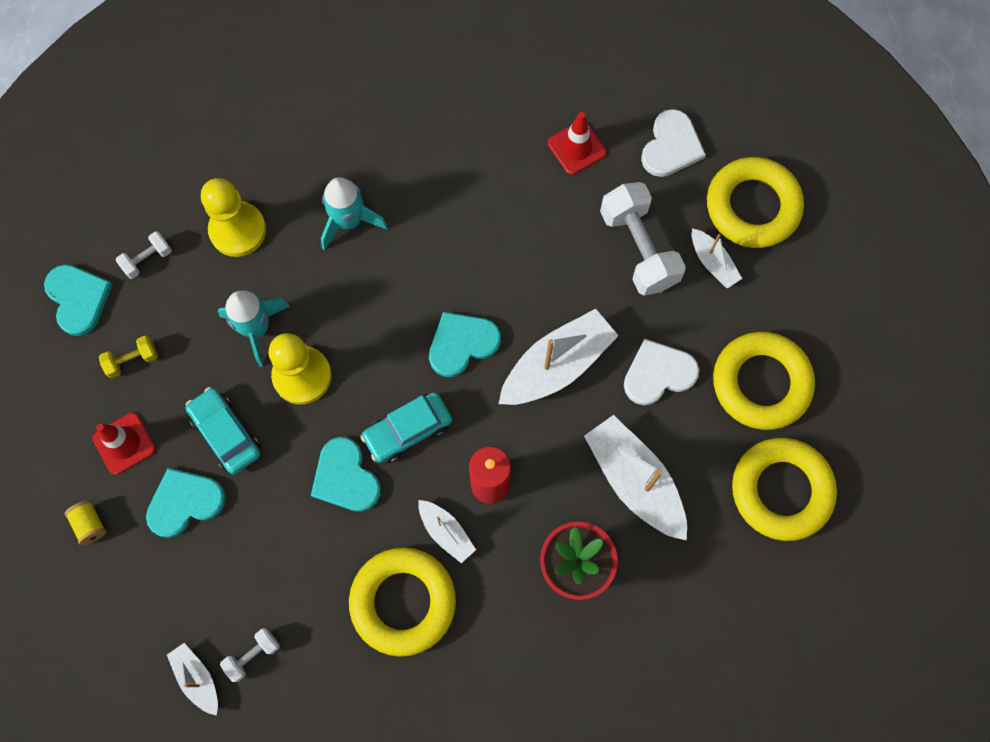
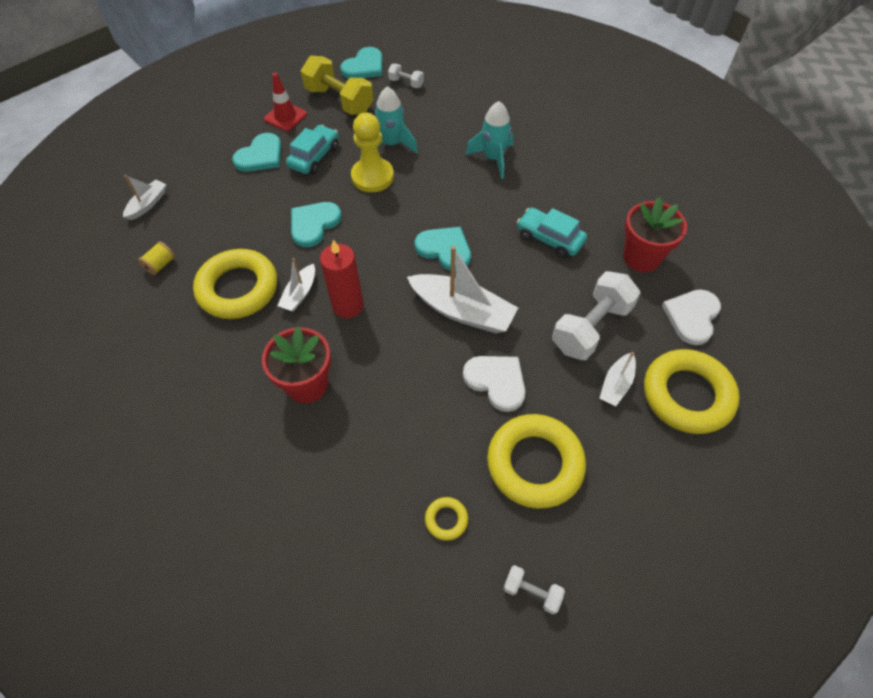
camera: 65 degrees right, 15 degrees down
(90, 524) = (228, 122): yellow spool -> yellow spool (161, 265)
(132, 360) = (339, 101): yellow dumbbell -> yellow dumbbell, size x2.07
(184, 502) = (260, 156): turquoise heart -> turquoise heart turned 90 degrees clockwise
(238, 230) = (451, 112): yellow pawn -> none
(253, 655) = (172, 224): white dumbbell -> white dumbbell (531, 592)
(408, 431) = (364, 244): turquoise car -> turquoise car (549, 239)
(576, 148) = (641, 257): red traffic cone -> red flower pot
(634, 481) = (397, 399): white boat -> none
(671, 146) = (692, 316): white heart -> white heart turned 120 degrees clockwise
(781, 490) = (446, 519): yellow ring -> yellow ring, size x0.43

